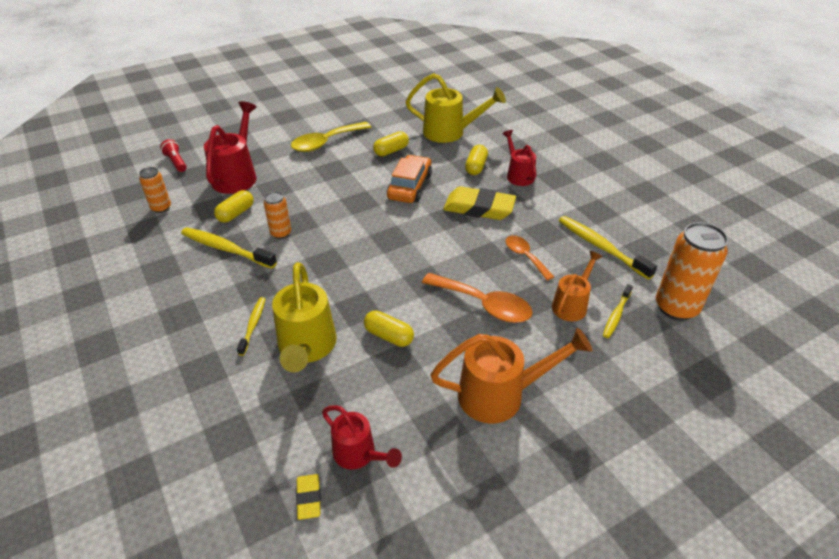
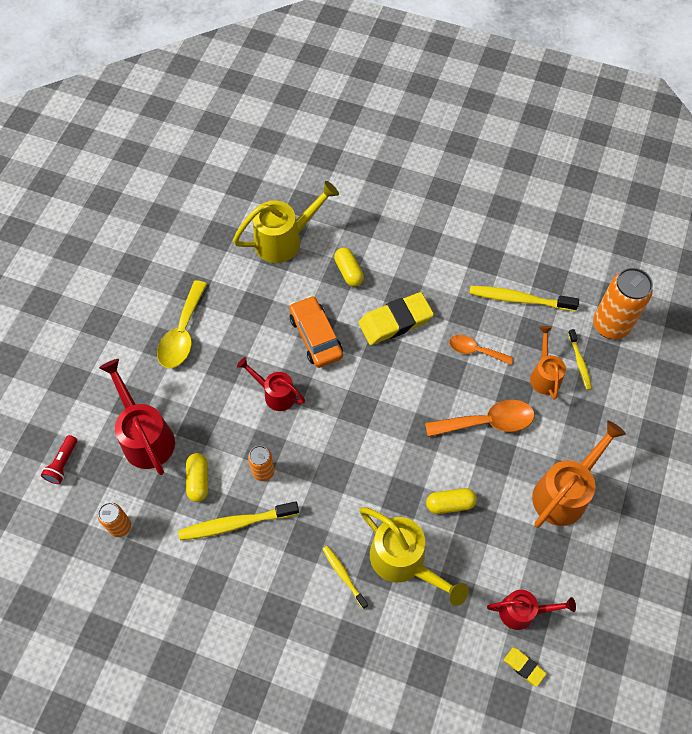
camera: 40 degrees left, 20 degrees up
(176, 162) = (63, 464): red flashlight -> red flashlight turned 90 degrees counterclockwise
(391, 151) = (255, 302): yellow capsule -> none
(518, 175) = (392, 258): red watering can -> red watering can (275, 394)

